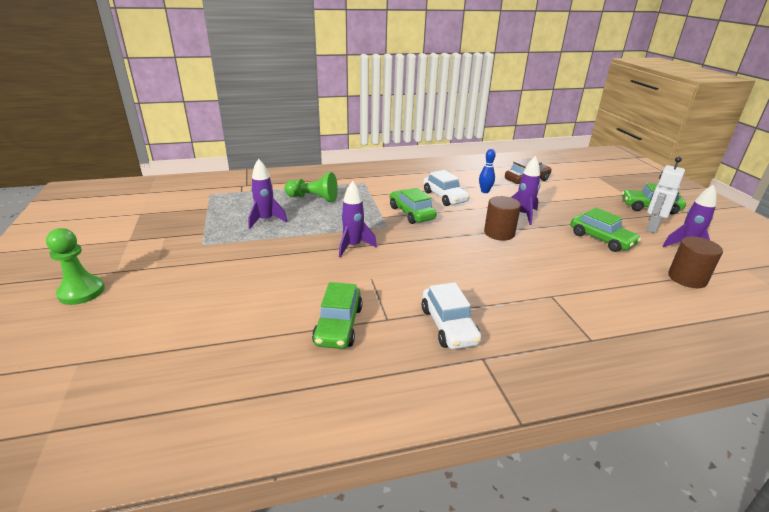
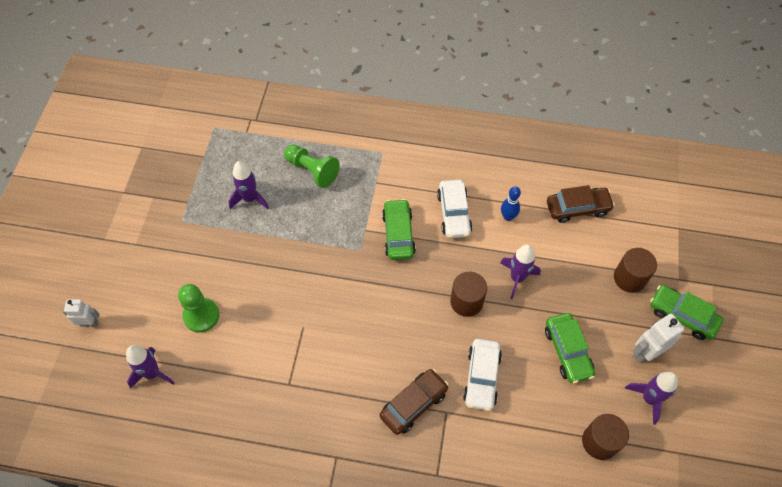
camera: 25 degrees right, 30 degrees up
(81, 292) = (75, 259): green pawn -> green pawn (201, 315)
(115, 334) = (89, 323): none -> white robot
(338, 325) = (248, 377): green car -> none
(353, 246) = (311, 272): purple rocket -> purple rocket (152, 373)
(448, 326) = (332, 412): white car -> white car (481, 377)
(519, 299) = (413, 404): none -> brown car
(596, 200) = (629, 278): none -> brown cylinder

